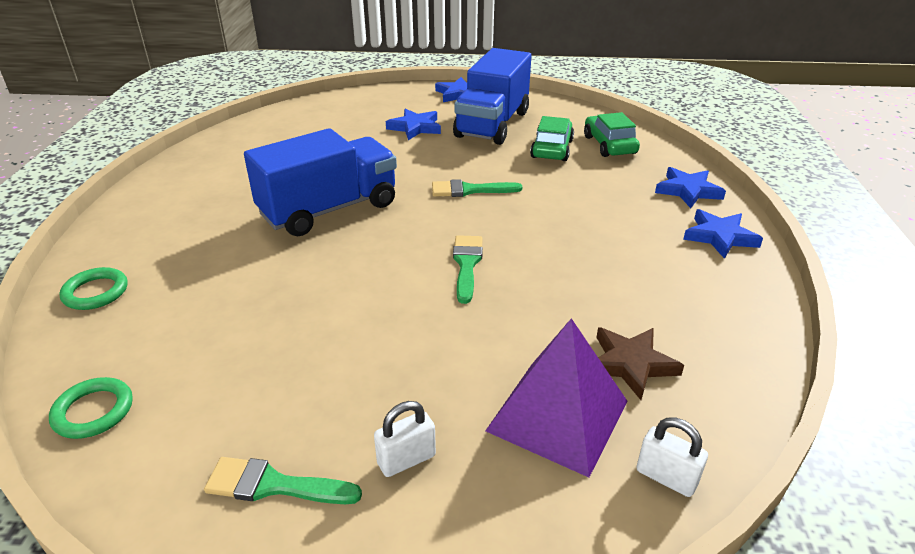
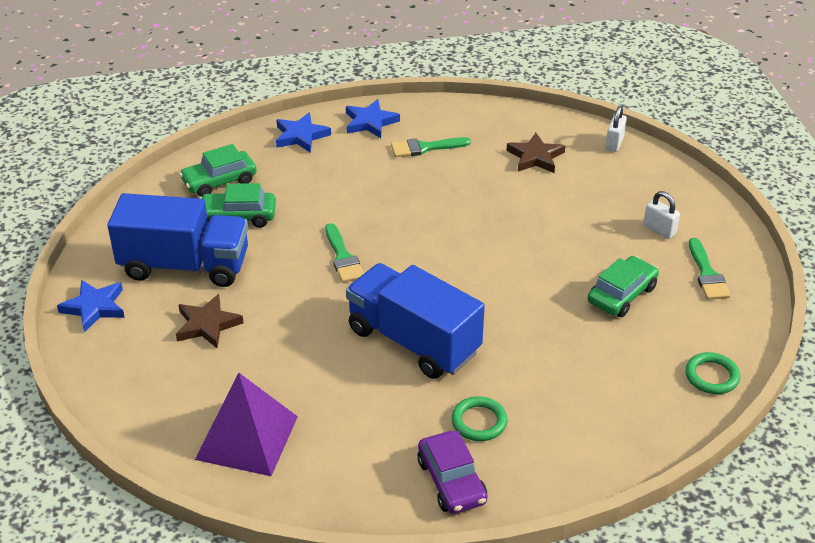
camera: 105 degrees left, 5 degrees up
(96, 292) = (605, 446): green ring -> green ring (479, 422)
(156, 202) = (451, 481): none -> purple car
(294, 370) = (622, 295): none -> green car
(415, 127) = (207, 325): blue star -> brown star
(467, 264) = (463, 239): green brush -> green brush (425, 148)
(557, 415) = (594, 181): purple pyramid -> purple pyramid (246, 437)

